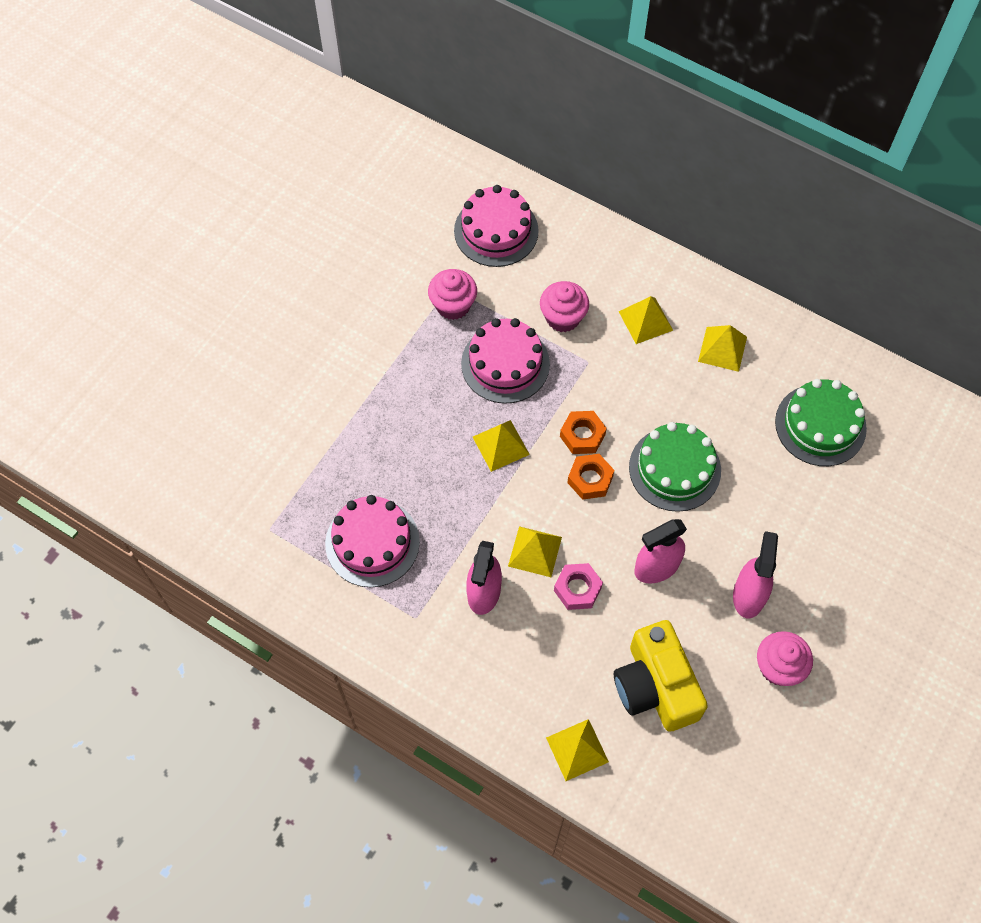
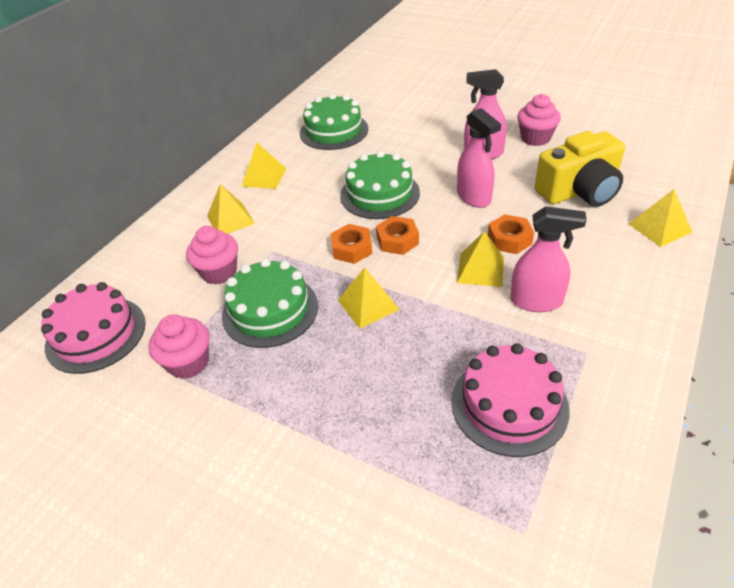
camera: 90 degrees left, 20 degrees down
(505, 364) = (270, 310): pink cake -> green cake
(577, 589) = (509, 239): pink nut -> orange nut

